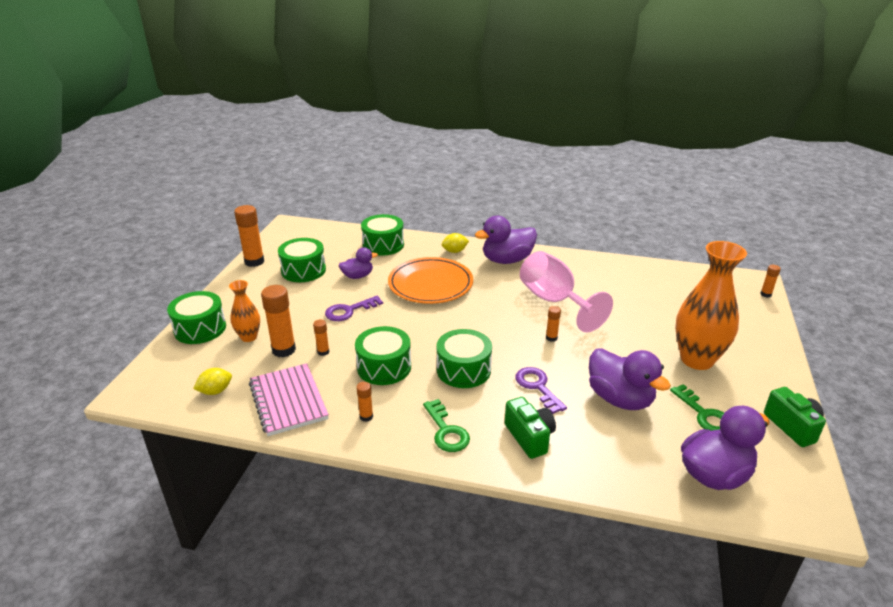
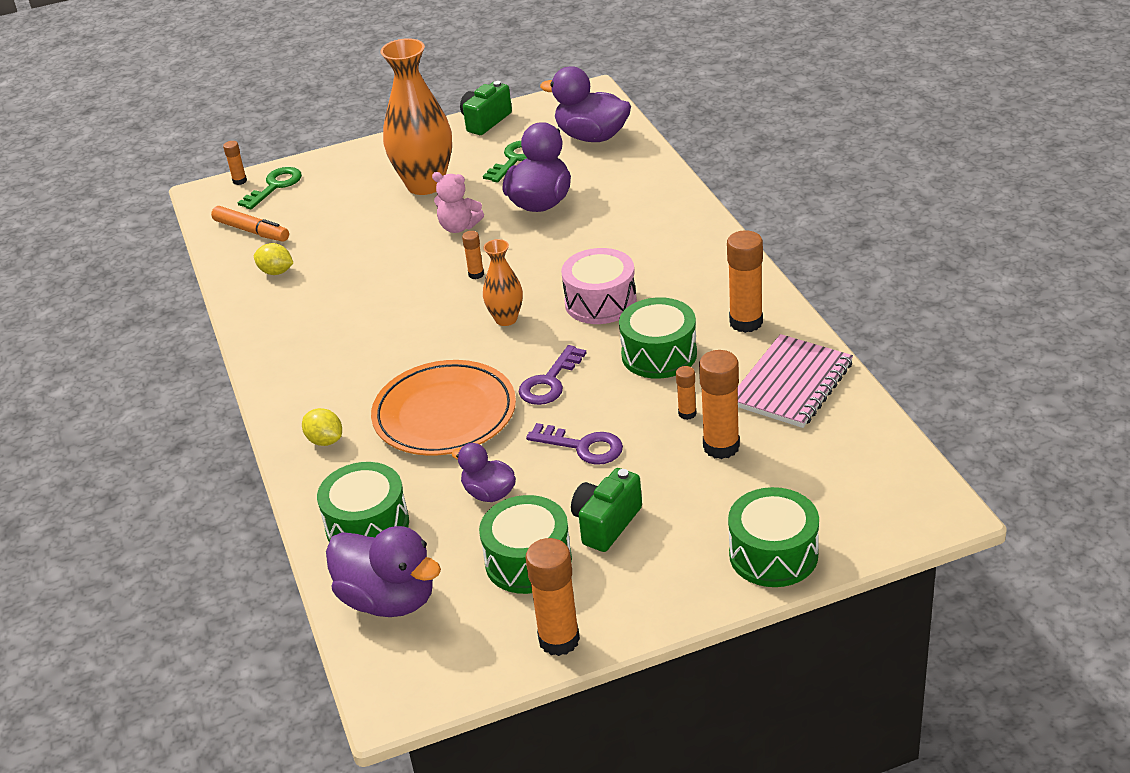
camera: 120 degrees left, 5 degrees up
(215, 391) = (847, 446): yellow lemon -> yellow lemon (276, 272)
(249, 337) = (734, 494): orange vase -> orange vase (506, 319)
(366, 417) = (746, 322): orange glue stick -> orange glue stick, size x1.96
(446, 431) = (703, 269): green key -> green key (275, 186)
(463, 370) = (600, 302): green drum -> pink drum
(507, 260) = (311, 381): purple duck -> purple duck (389, 599)
(529, 437) = (654, 225): green camera -> green camera (606, 524)
(537, 387) = (575, 249): purple key -> purple key (549, 382)
(554, 301) = (391, 302): pink goblet -> none
(619, 352) = (459, 227): none -> pink teddy bear
(689, 282) = (251, 231): none -> orange marker

